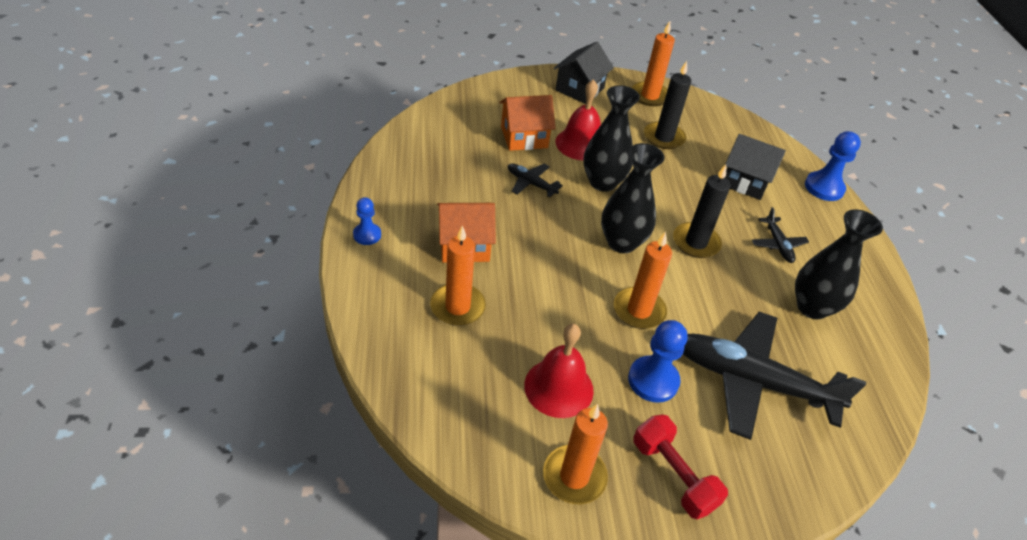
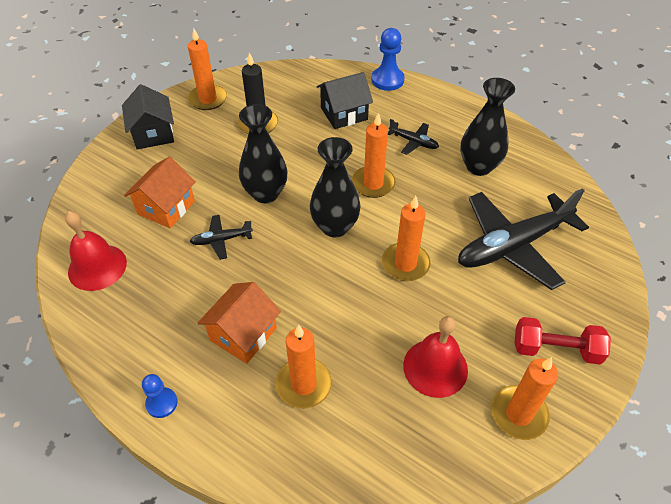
camera: 45 degrees left, 5 degrees up
(580, 144) = (212, 177): red bell -> red bell (97, 267)
(653, 380) = (472, 302): blue pawn -> none
(696, 242) = (373, 184): black candle -> orange candle

